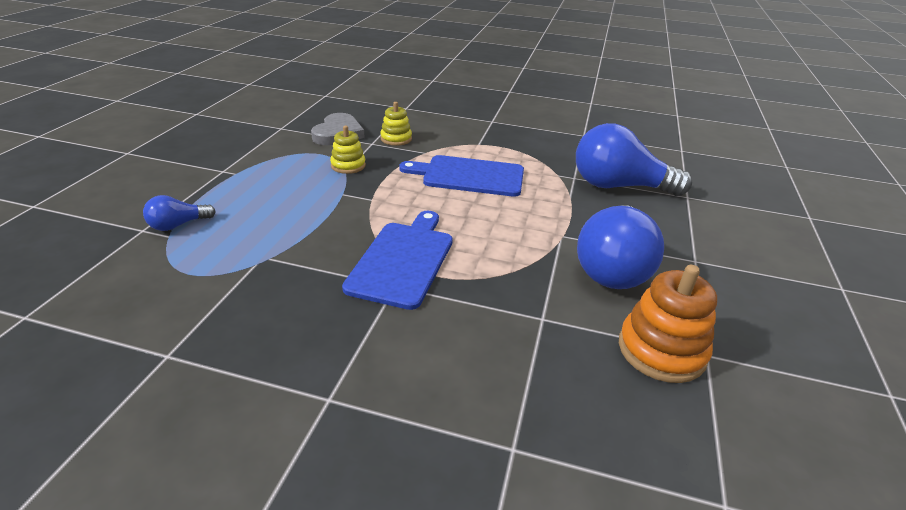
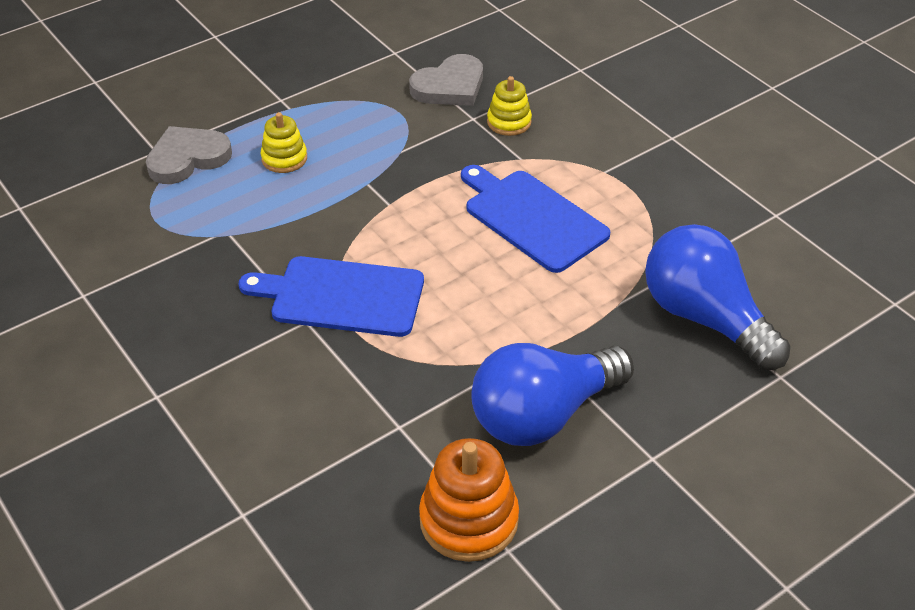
camera: 40 degrees right, 10 degrees up
(178, 225) = (187, 158): blue light bulb -> grey heart
(348, 165) = (411, 144): yellow stacking toy -> yellow stacking toy (284, 158)
(403, 260) = (341, 296): blue cutting board -> blue cutting board turned 135 degrees counterclockwise

